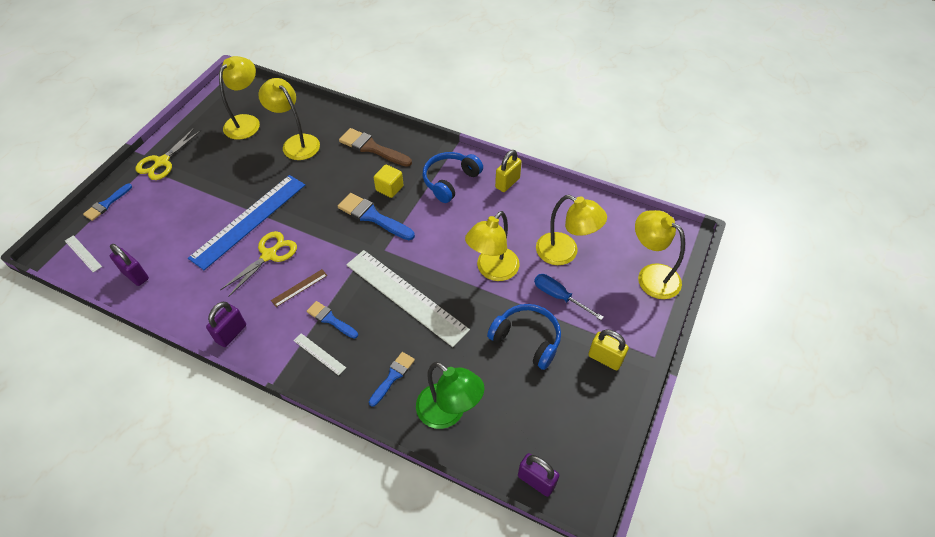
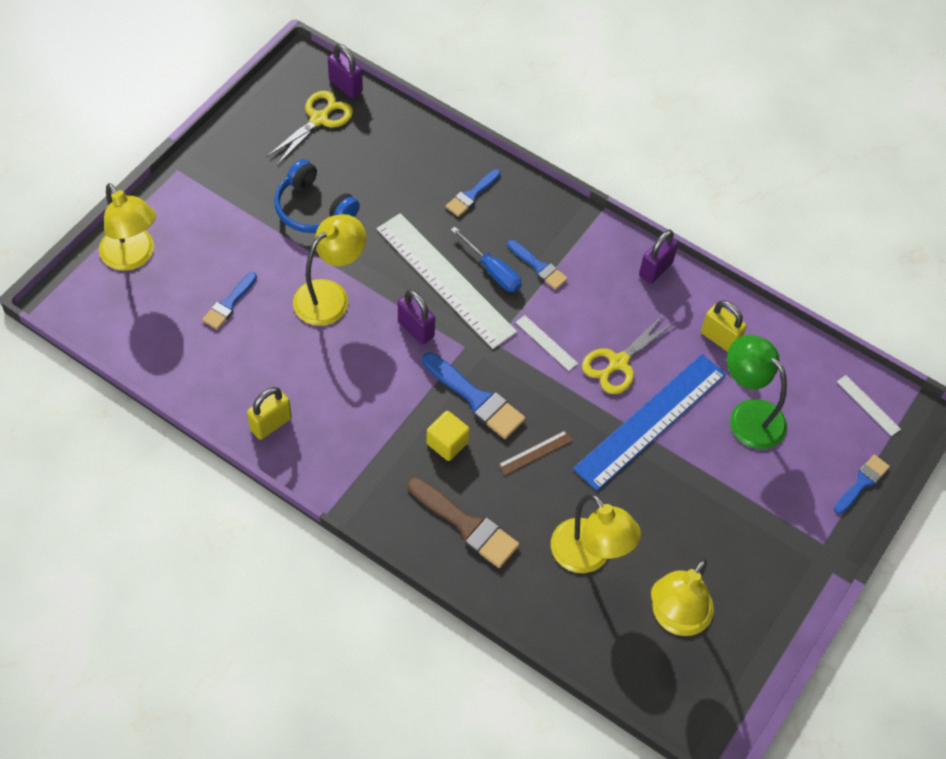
camera: 175 degrees left, 5 degrees up
(135, 275) = (789, 362): purple padlock -> purple padlock (416, 329)
(162, 162) = (799, 551): yellow scissors -> yellow scissors (319, 119)
(299, 287) = (577, 312): brown ruler -> brown ruler (535, 453)
(319, 354) = (552, 231): white ruler -> white ruler (546, 343)
(448, 413) = (417, 153): green lamp -> green lamp (748, 415)
(450, 181) = (355, 441): blue headphones -> none
(559, 296) = (258, 250): blue screwdriver -> blue screwdriver (493, 271)
(565, 253) = (229, 303): yellow lamp -> blue brush
(605, 358) = (233, 176): yellow padlock -> yellow padlock (719, 338)

